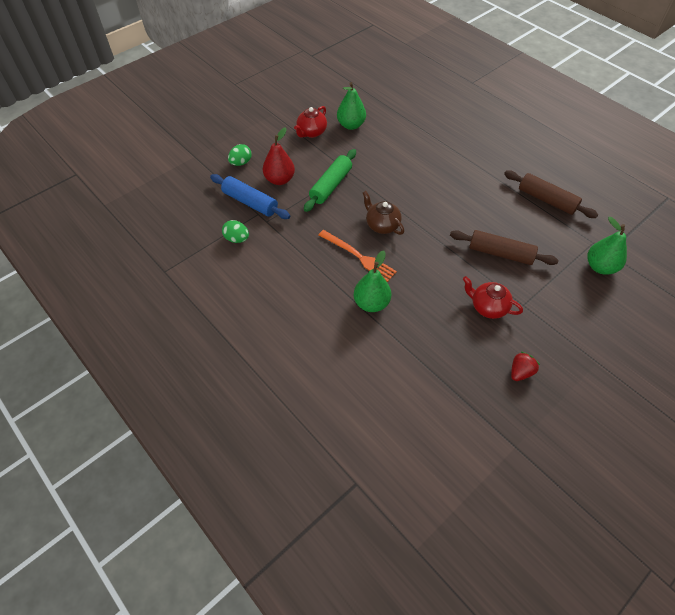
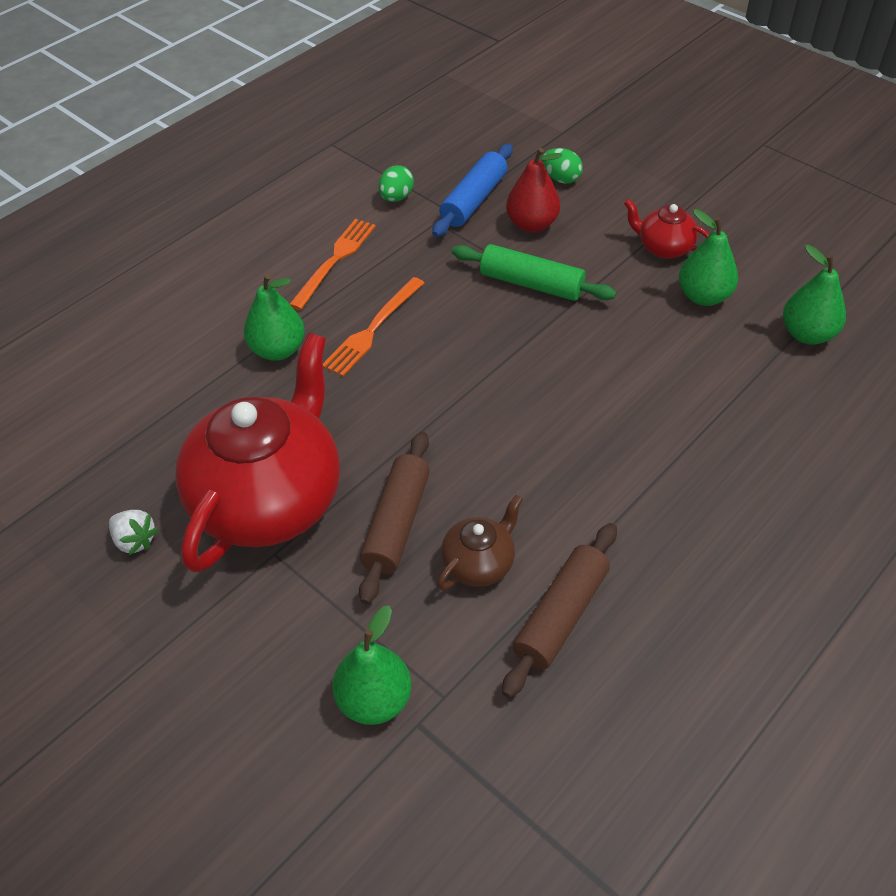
camera: 85 degrees right, 5 degrees down
(293, 273) = (334, 261): none -> orange fork
(381, 98) = (807, 334): none -> green pear
(382, 225) = (446, 353): brown teapot -> brown teapot (479, 564)
(488, 307) = (269, 500): red teapot -> red teapot, size x2.25
(520, 372) = (135, 540): red strawberry -> white strawberry

